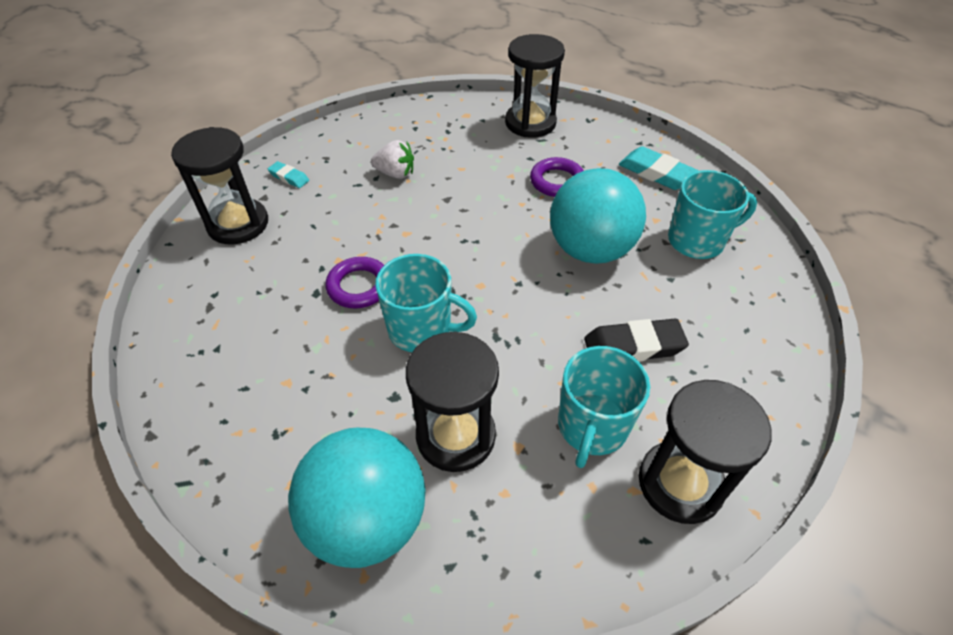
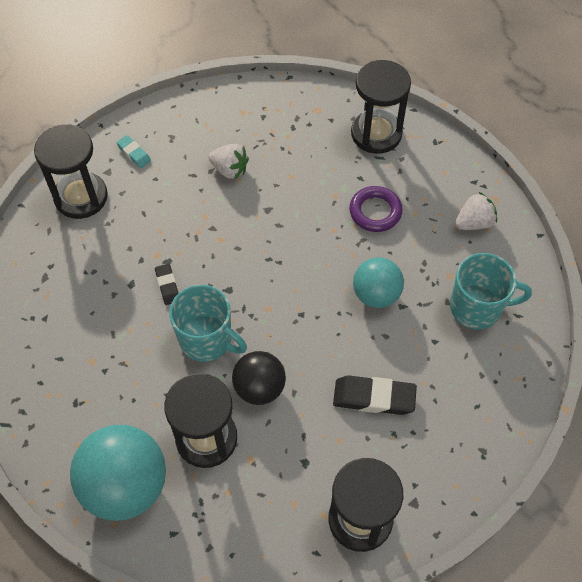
camera: 15 degrees right, 10 degrees up
(359, 286) = (167, 286): purple ring -> black eraser
(500, 365) = (259, 388): none -> black ball
(590, 249) = (376, 294): turquoise ball -> turquoise ball, size x0.61
(592, 427) = (312, 458): turquoise mug -> none
(656, 173) = (474, 222): turquoise eraser -> white strawberry

